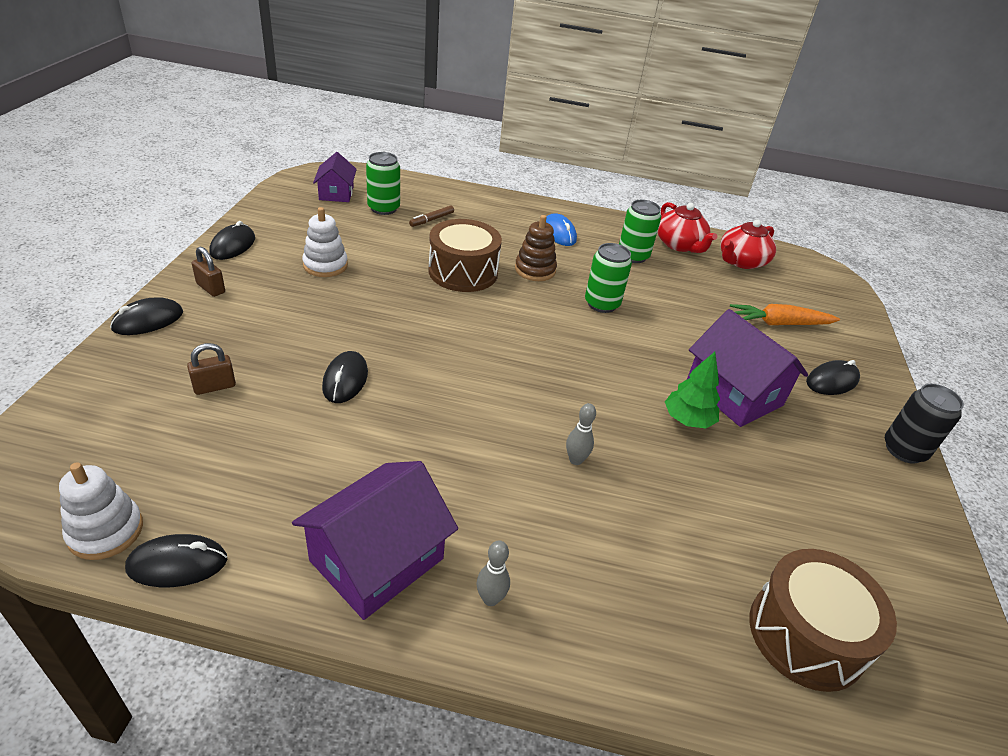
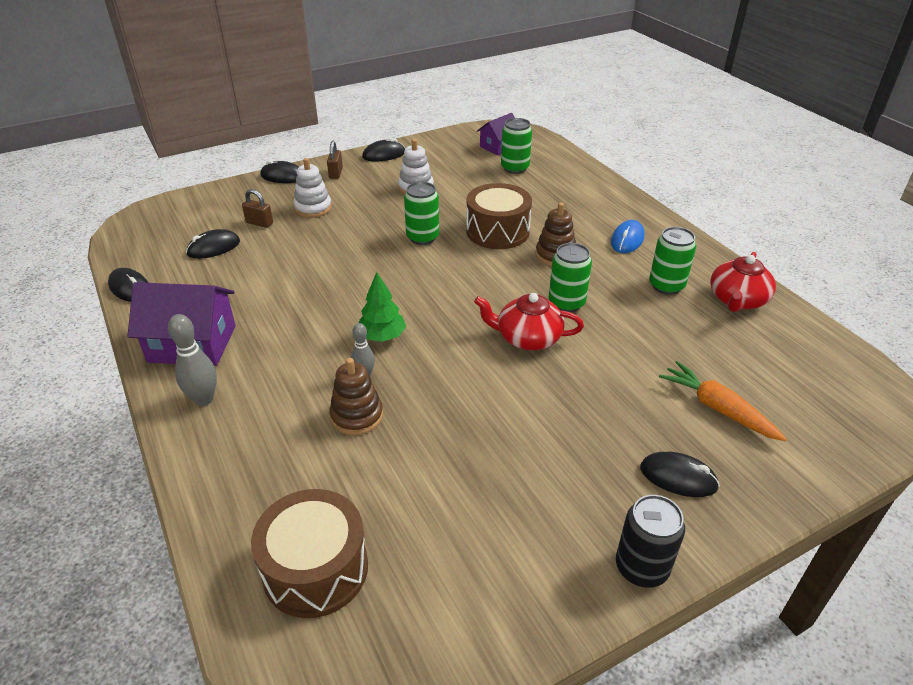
camera: 55 degrees right, 0 degrees up
(106, 531) = (131, 259): white stacking toy -> white stacking toy (313, 208)
(345, 380) = (320, 254): black mouse -> black mouse (213, 248)
(412, 309) = (422, 237): none -> green can
(432, 220) = (537, 189): brown marker -> none
(490, 599) = (204, 399): grey bowling pin -> grey bowling pin, size x1.56
(628, 497) = (357, 416): none -> brown stacking toy
(687, 420) = (484, 409): green tree -> green tree (382, 336)
(734, 393) = (558, 421): purple house -> none
(741, 261) = (784, 344): red teapot -> red teapot (527, 338)

